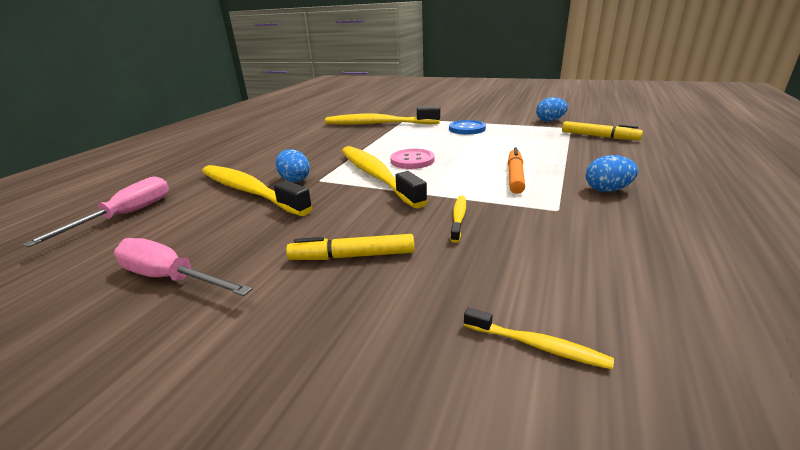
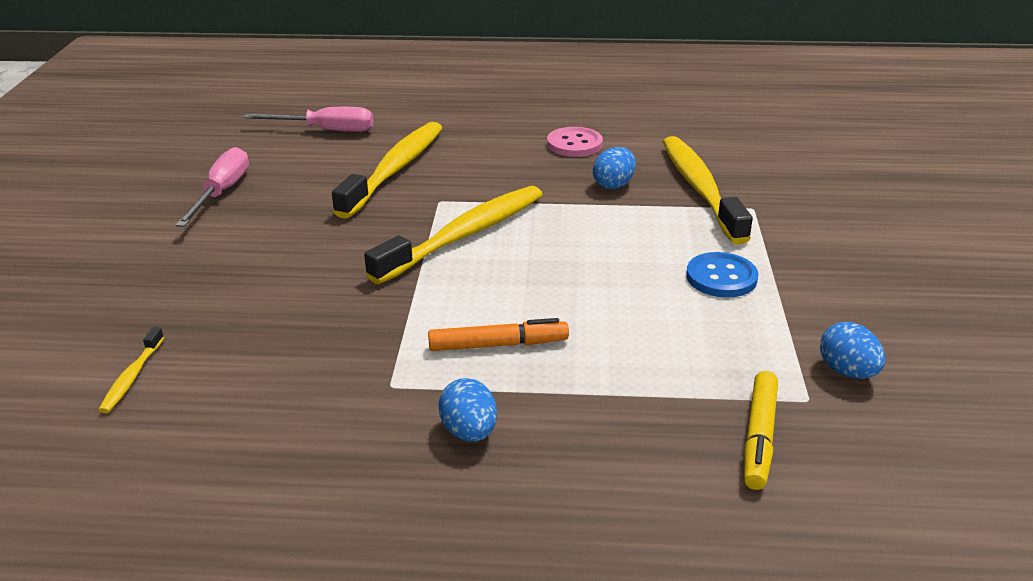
camera: 70 degrees right, 5 degrees up
(294, 179) = (435, 185): blue egg -> blue egg (613, 185)
(353, 256) = (261, 265): yellow marker -> none
(412, 160) = (531, 251): pink button -> pink button (574, 144)
(458, 218) = (352, 313): yellow toothbrush -> none

